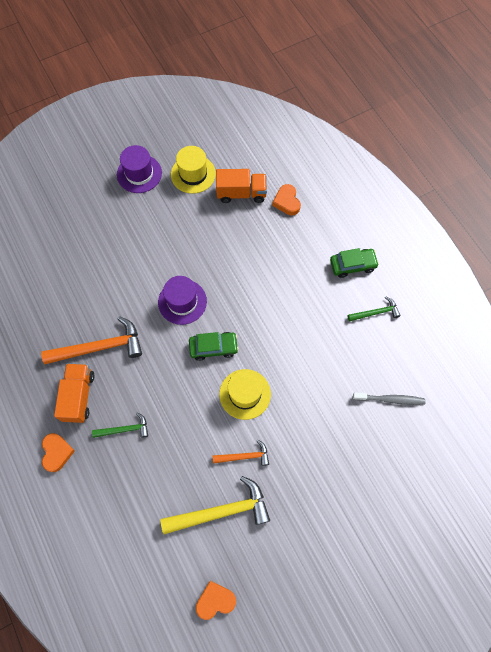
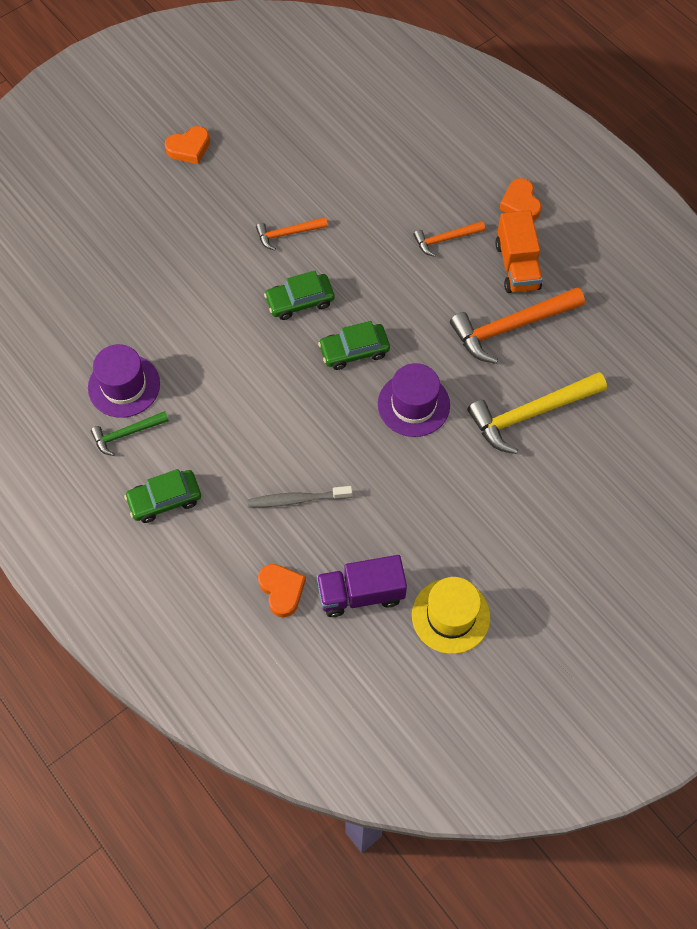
camera: 170 degrees right, 5 degrees down
(125, 429) = (445, 239): green hammer -> orange hammer
(139, 174) = (542, 601): purple hat -> purple hat (124, 386)
(215, 600) = (295, 101): orange heart -> orange heart (189, 148)
(222, 511) = (304, 177): yellow hammer -> yellow hammer (529, 414)
(241, 193) = (361, 593): orange truck -> purple truck
(245, 394) = (300, 301): yellow hat -> green car
(390, 399) = (104, 324): grey toothbrush -> grey toothbrush (297, 500)

